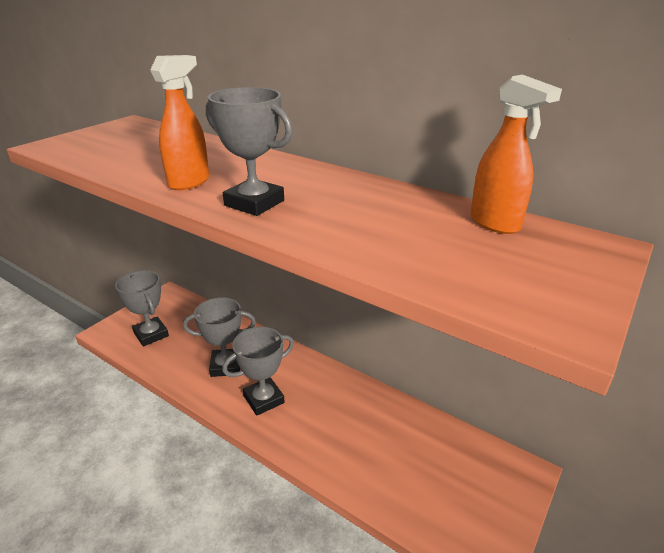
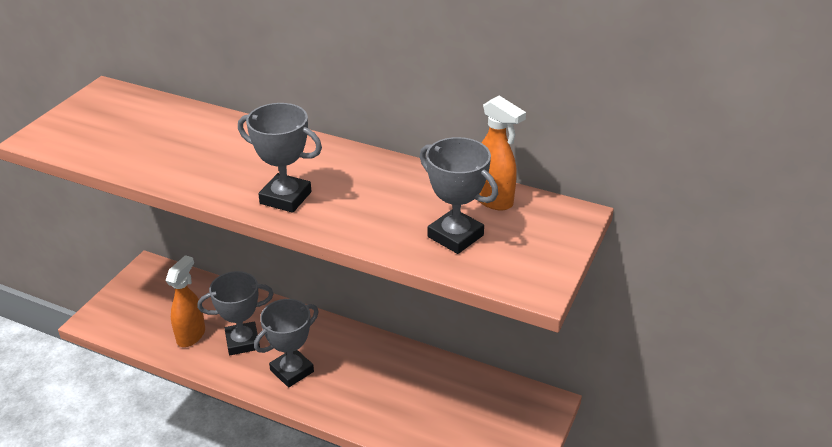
camera: 10 degrees left, 5 degrees up
(151, 334) = (147, 317): grey trophy -> grey trophy (455, 236)
(190, 182) = (215, 177): orange spray bottle -> orange spray bottle (191, 335)

